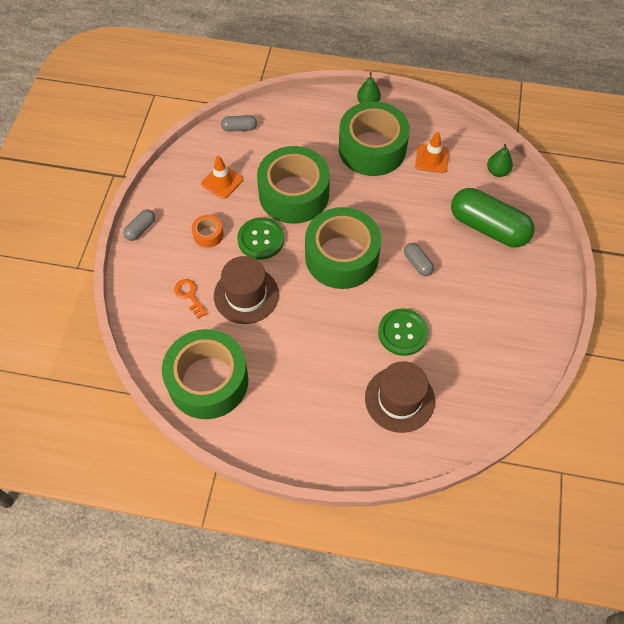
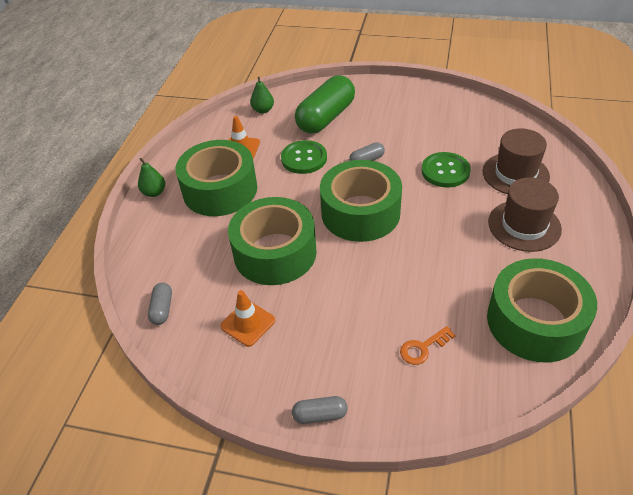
camera: 85 degrees left, 15 degrees down
(141, 229) = (320, 415): grey capsule -> grey capsule turned 45 degrees counterclockwise
(208, 235) = (331, 333): orange tape -> none
(246, 295) = (416, 291): brown hat -> brown hat (524, 225)
(261, 239) = (338, 281): green button -> green button (304, 158)

